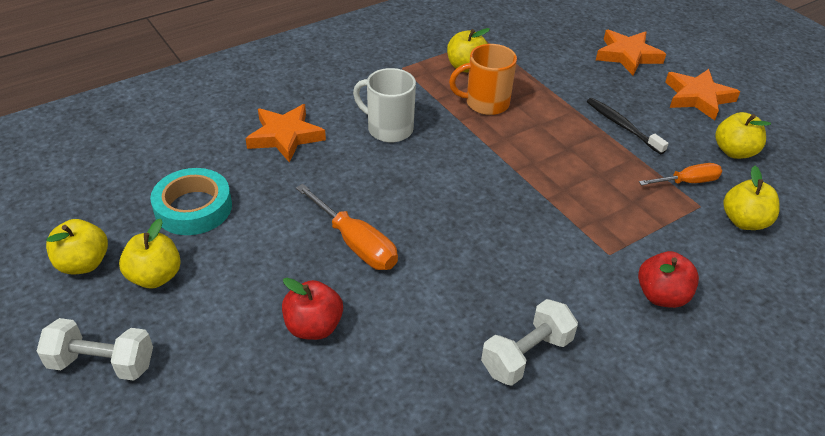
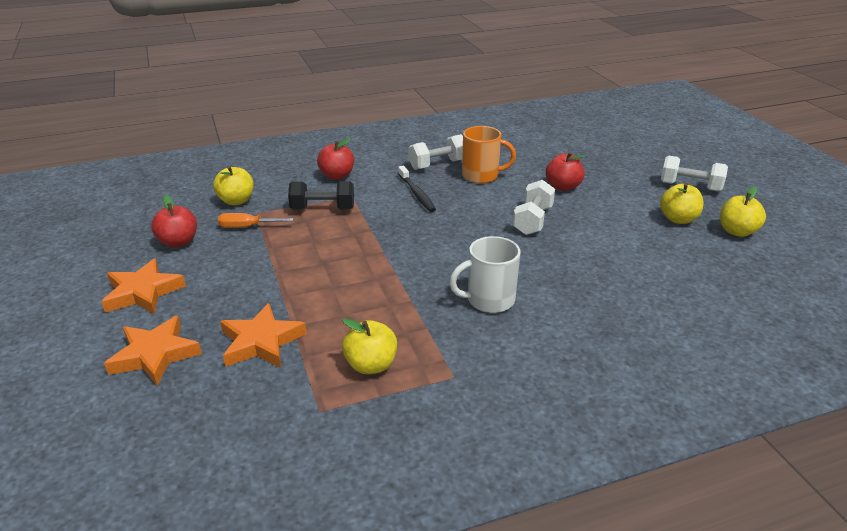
camera: 165 degrees left, 10 degrees down
(193, 208) = (668, 256): turquoise tape -> none
(285, 136) = (597, 306): orange star -> orange star (261, 342)
(355, 243) = (532, 220): orange screwdriver -> white dumbbell
(388, 129) = (489, 300): white mug -> white mug turned 120 degrees clockwise
(485, 103) = (374, 314): orange mug -> orange mug (481, 176)
(622, 126) = (253, 275): black toothbrush -> black toothbrush (417, 194)
(627, 223) = (323, 209): none -> black dumbbell
(734, 151) = (178, 242): yellow apple -> red apple

